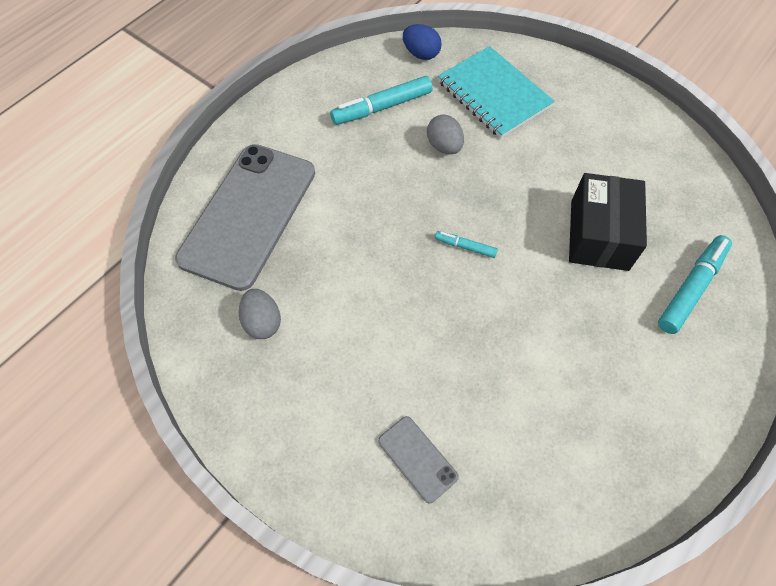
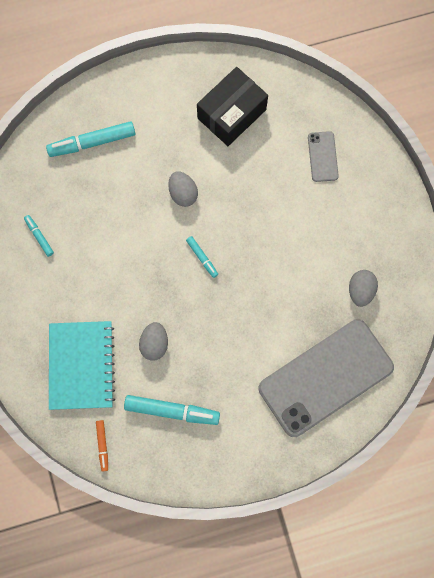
camera: 145 degrees left, 15 degrees up
(421, 54) = (102, 445): blue egg -> orange marker
(544, 299) = (183, 193): none -> grey egg
(599, 235) = (112, 209): black box -> black box (231, 114)
(639, 167) = (39, 237): none -> turquoise marker

